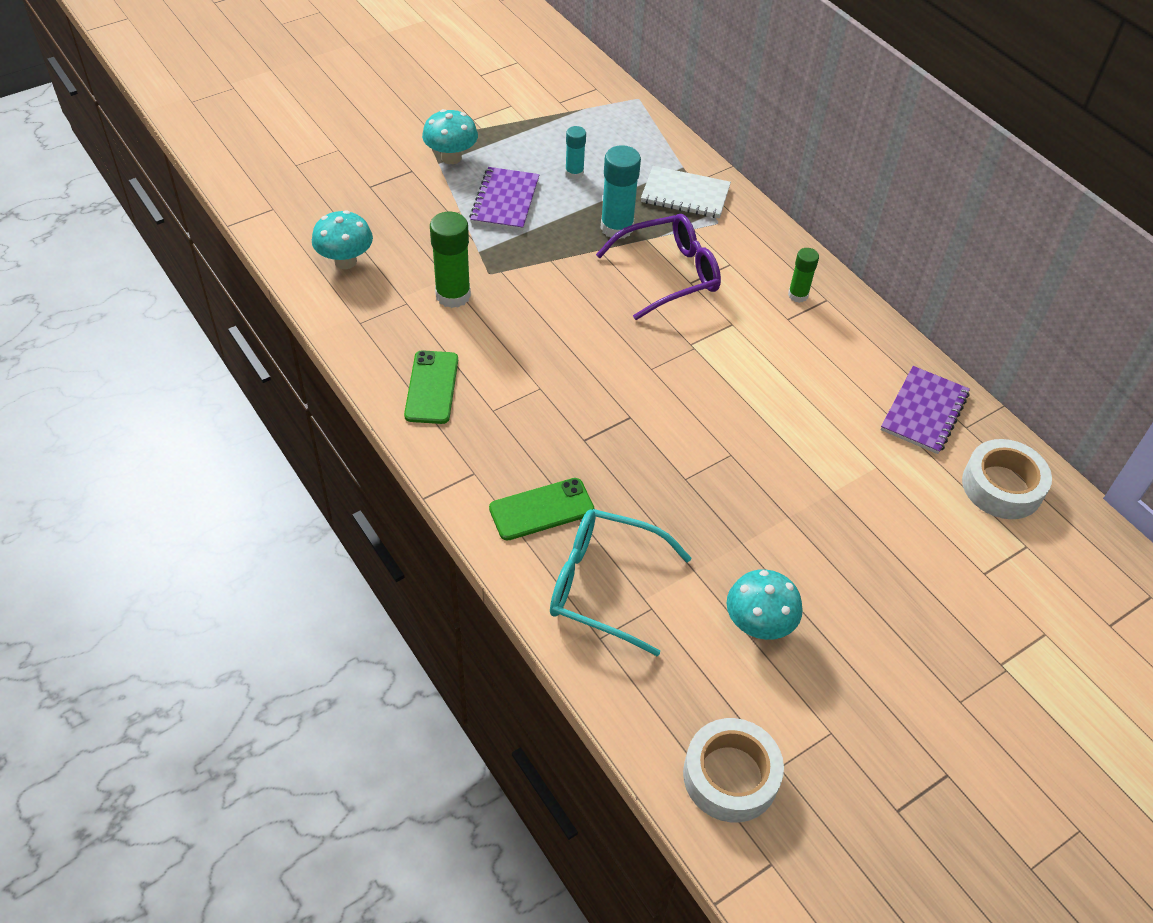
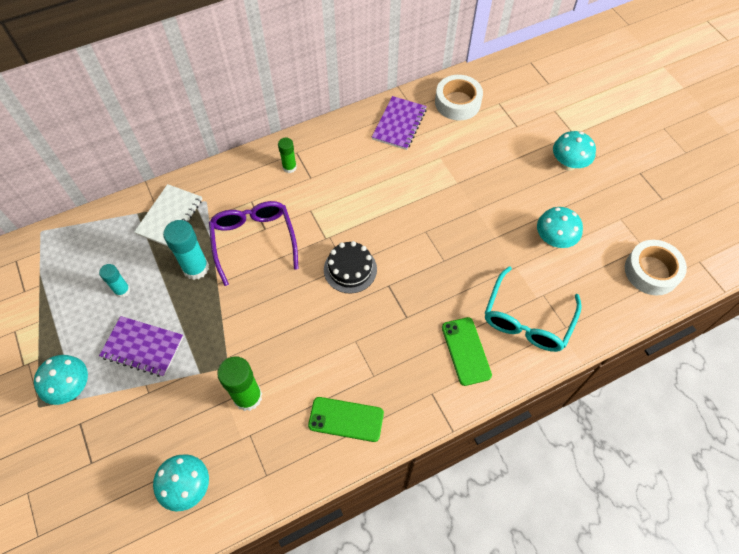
camera: 80 degrees left, 10 degrees up
(647, 374) = (350, 269): none -> black cake
(924, 412) = (399, 124): purple notebook -> purple notebook turned 75 degrees clockwise
(926, 652) = (568, 164): none -> turquoise mushroom

